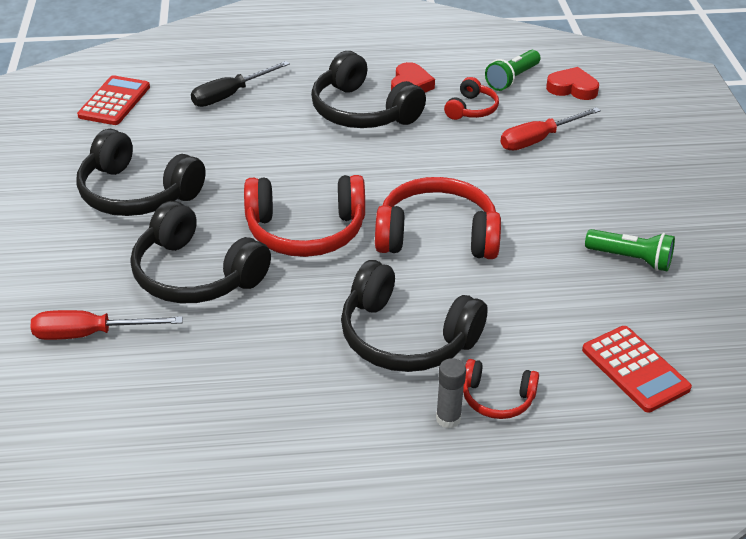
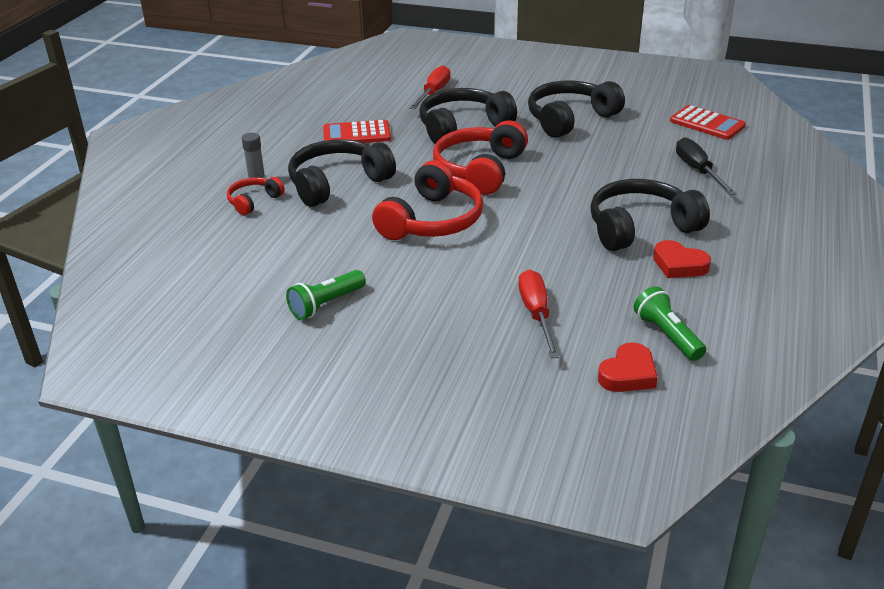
camera: 115 degrees right, 5 degrees down
(471, 109) = (615, 290): red headphones -> none
(635, 369) = (218, 261): red calculator -> red calculator (356, 134)

